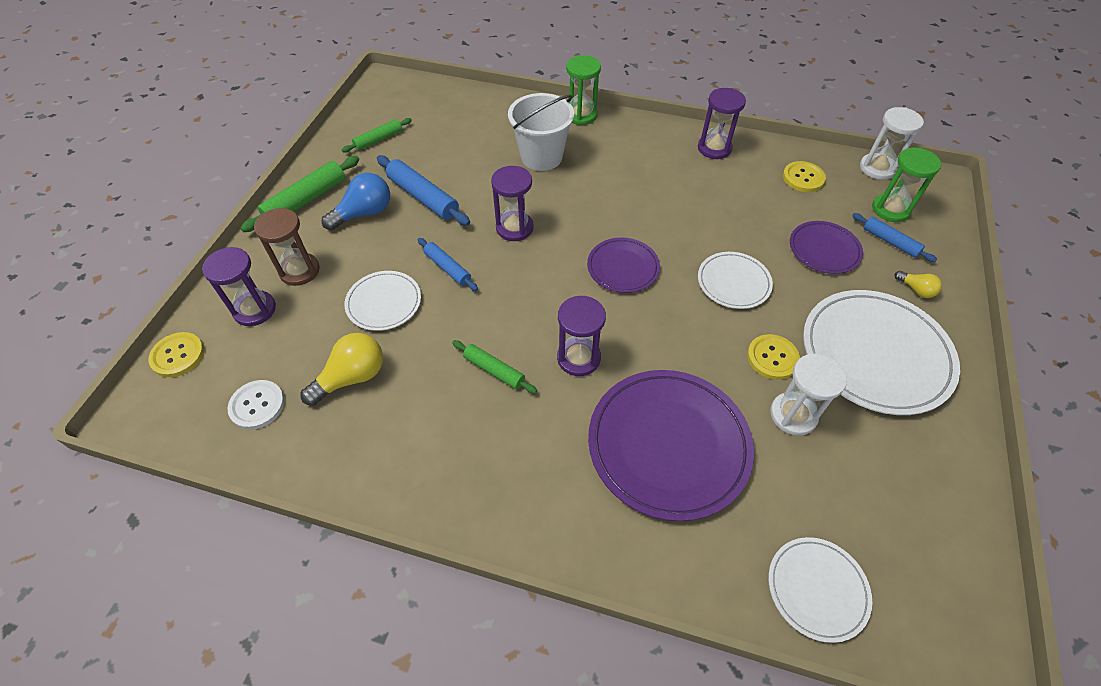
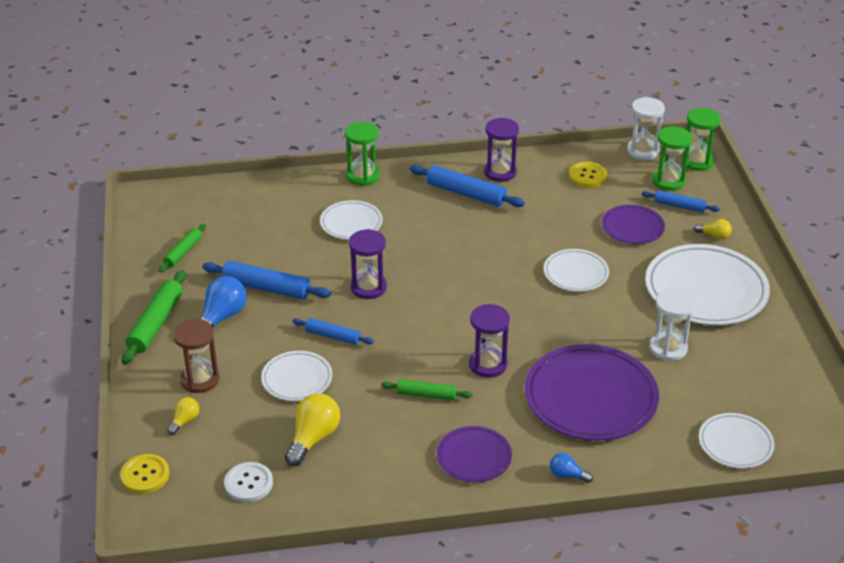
camera: 25 degrees left, 15 degrees down
(255, 310) = (184, 421): purple hourglass -> yellow light bulb
(541, 157) = (351, 223): white bucket -> white plate
(584, 543) = (567, 475): none -> blue light bulb
(623, 267) = (481, 289): purple plate -> purple plate (474, 457)
(668, 160) = (466, 193): none -> blue rolling pin
(772, 358) = (633, 316): yellow button -> none
(934, 197) = (697, 161): none -> green hourglass

